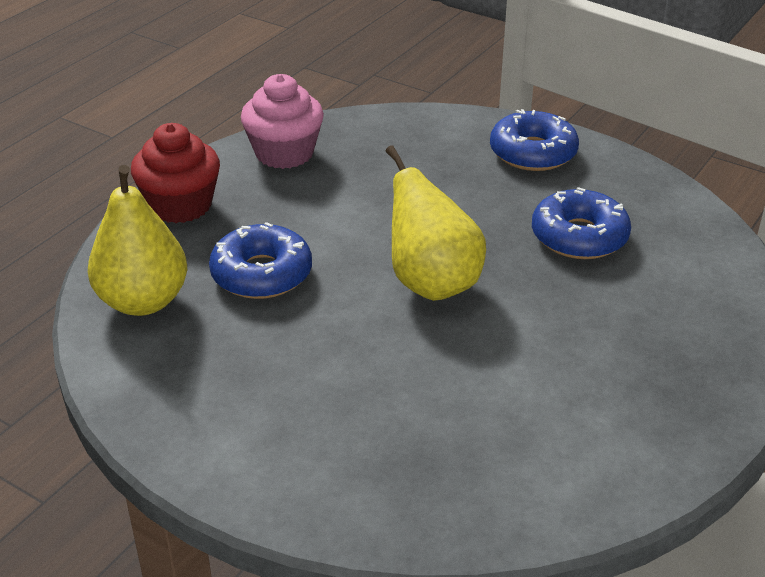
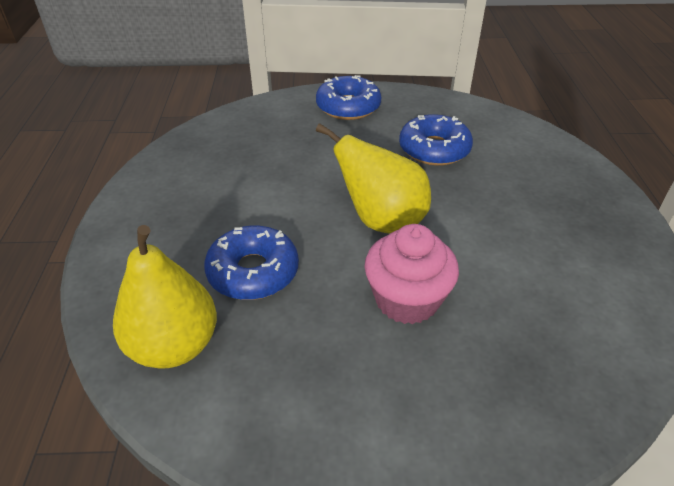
camera: 35 degrees left, 5 degrees up
(180, 205) = (128, 245): red cupcake -> none
(284, 153) = (176, 169): pink cupcake -> pink cupcake (407, 299)

